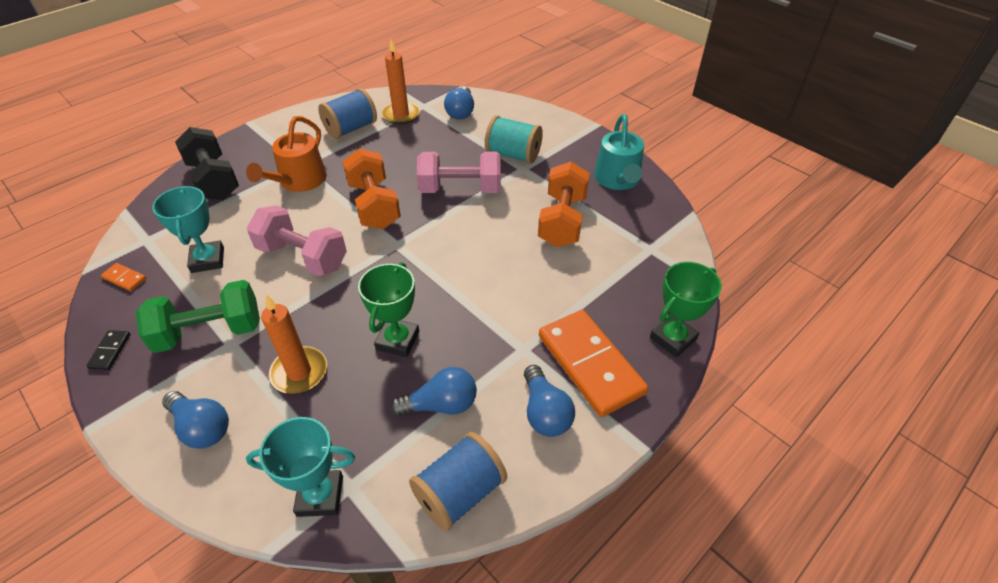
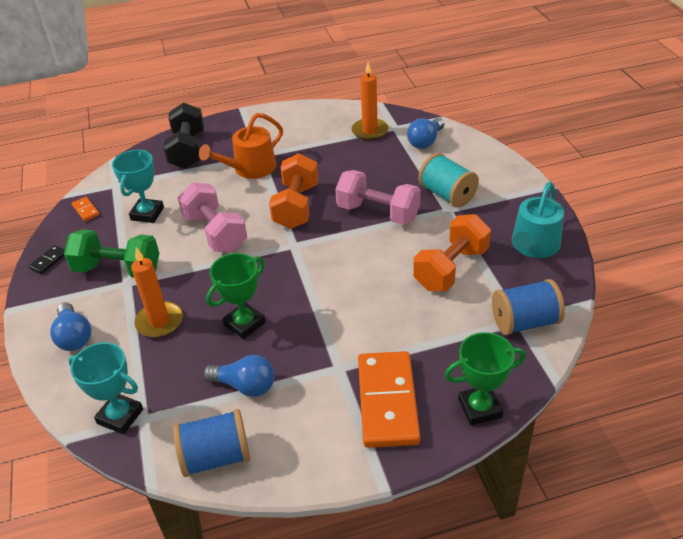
camera: 30 degrees right, 5 degrees down
(351, 128) = (319, 133): blue spool -> blue spool (525, 322)
(545, 412) = (322, 424): blue light bulb -> none

